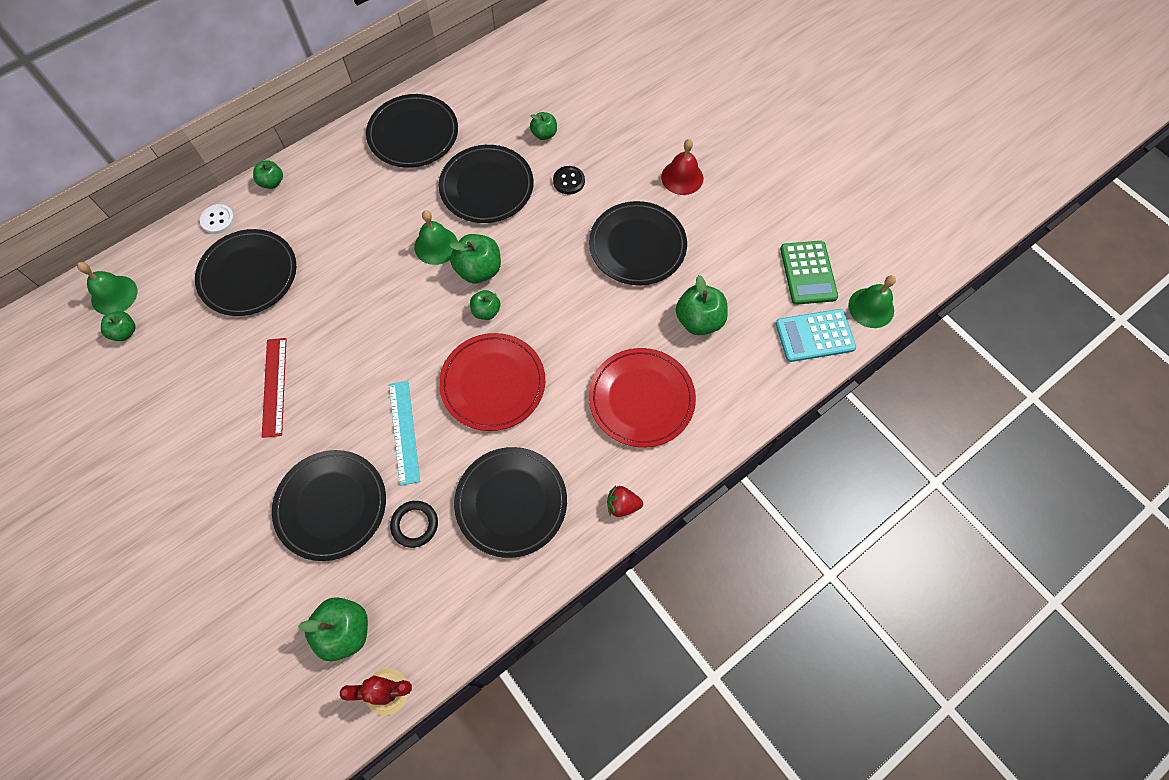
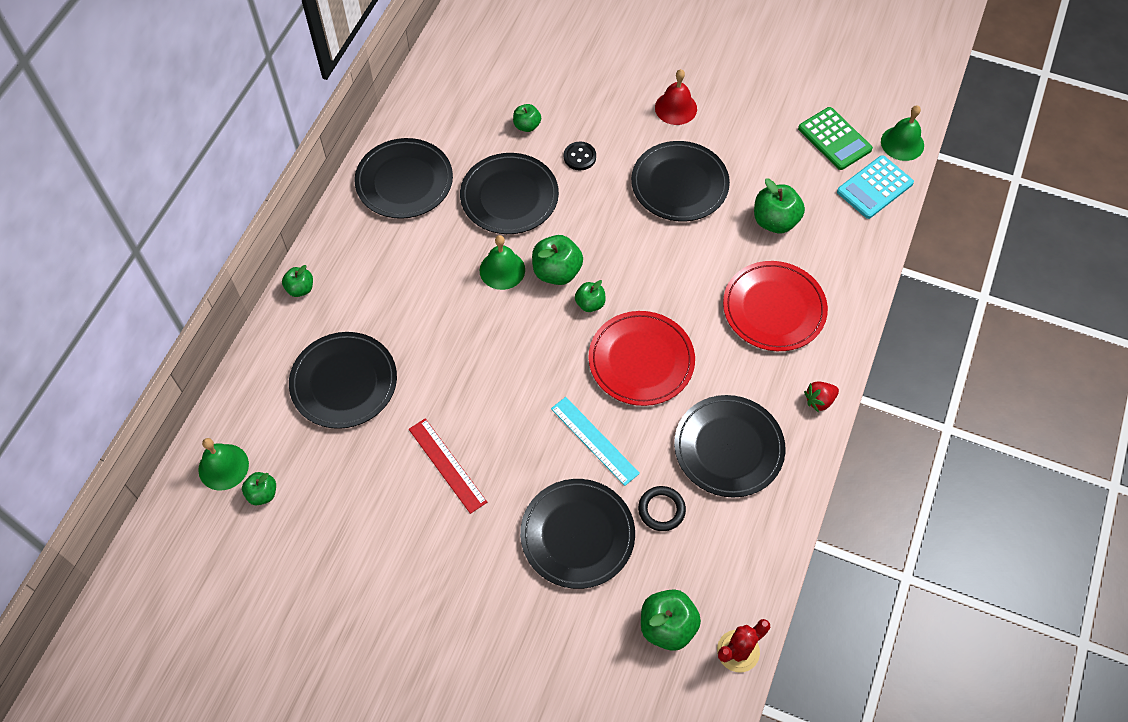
camera: 30 degrees left, 5 degrees down
(218, 220) = (273, 348): white button -> none

